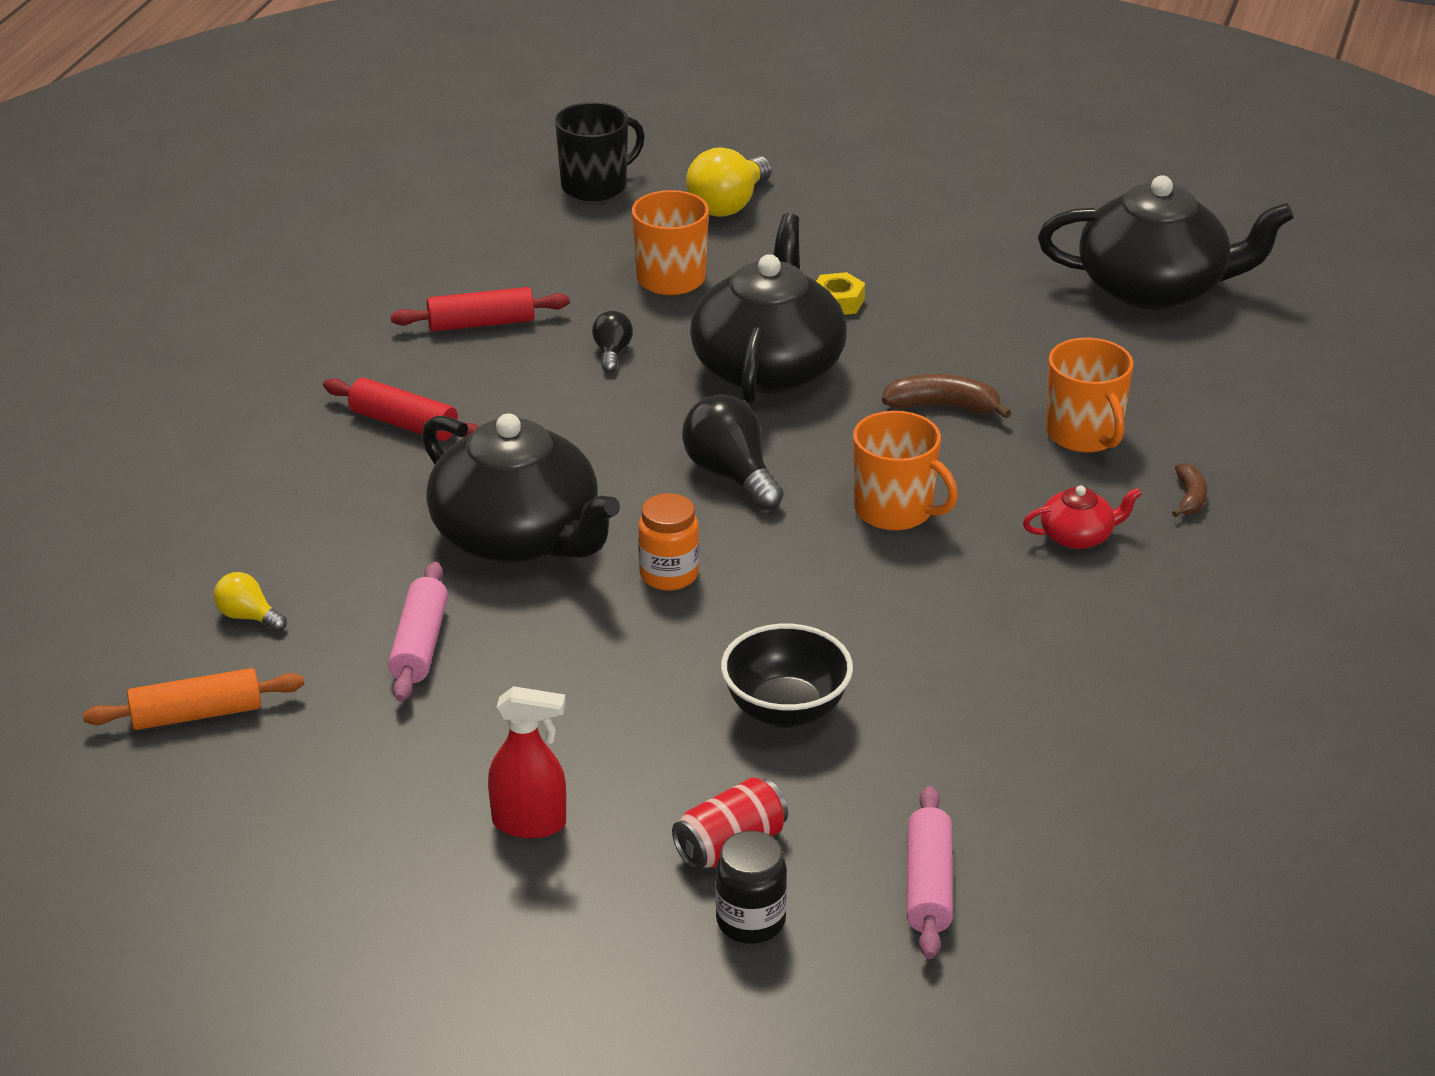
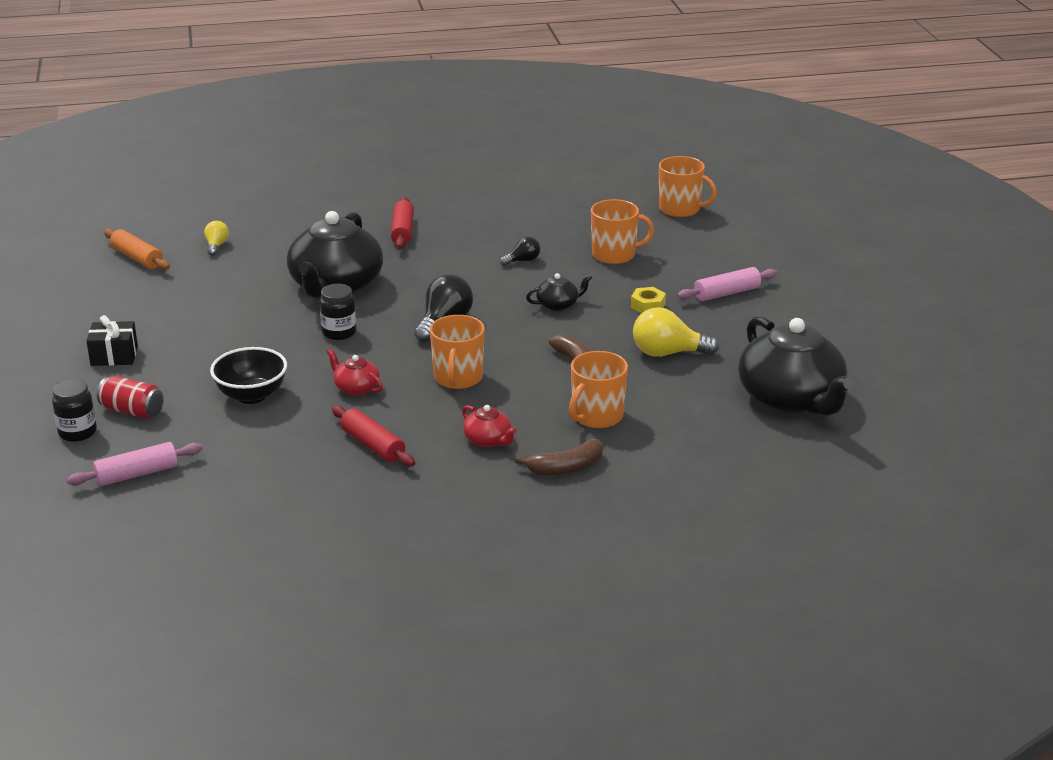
camera: 60 degrees right, 5 degrees down
(420, 645) = (228, 290): pink rolling pin -> pink rolling pin (727, 293)
(481, 323) = (511, 221): red rolling pin -> red rolling pin (372, 445)
(530, 823) = (114, 356): red spray bottle -> black gift
(595, 186) = (680, 209): black mug -> orange mug
(669, 575) = (339, 332): orange jar -> black jar
(728, 205) = (709, 248): yellow light bulb -> yellow light bulb (667, 353)
(768, 367) = (558, 305): black teapot -> black teapot, size x0.43
(847, 606) = (356, 388): none -> red teapot
(1189, 498) = (566, 467): brown banana -> brown banana, size x1.58

